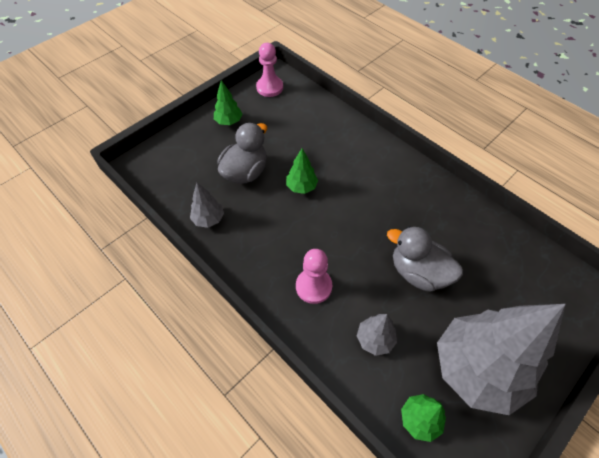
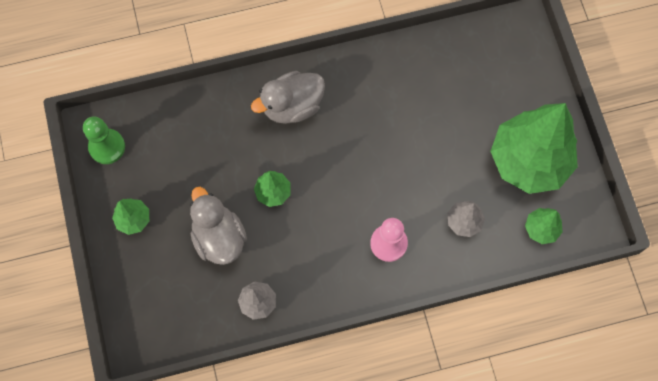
camera: 60 degrees left, 15 degrees up
(269, 87) = (107, 147): pink pawn -> green pawn
(418, 272) = (426, 146): grey duck -> grey duck (292, 106)
(476, 369) = (528, 161): grey tree -> green tree

